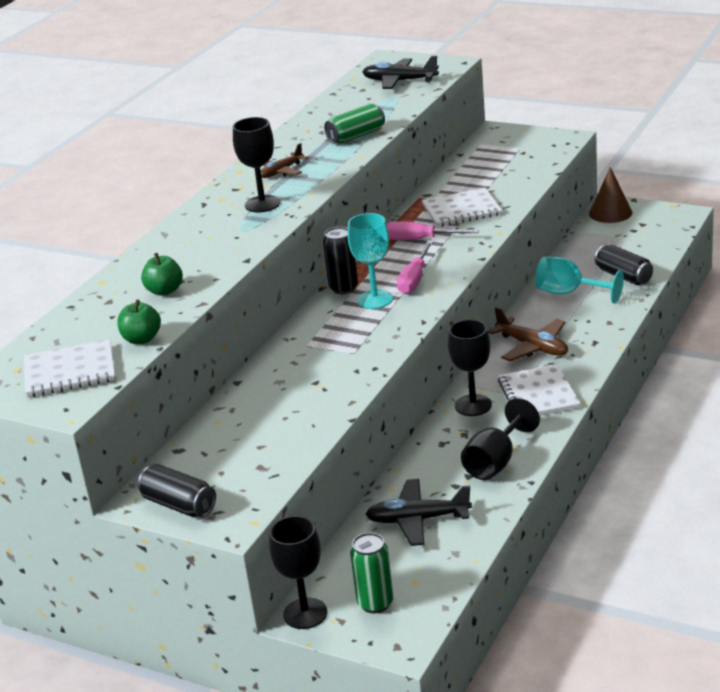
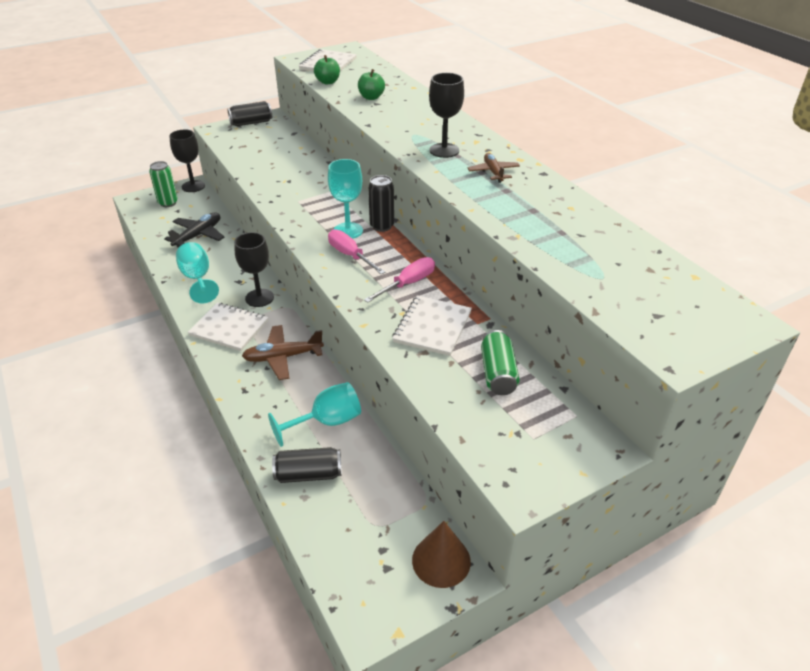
camera: 120 degrees right, 10 degrees up
(356, 136) = (522, 223): green can -> green can (498, 373)
(399, 81) = (650, 299): black plane -> none
(495, 462) = (197, 279): black goblet -> turquoise goblet

